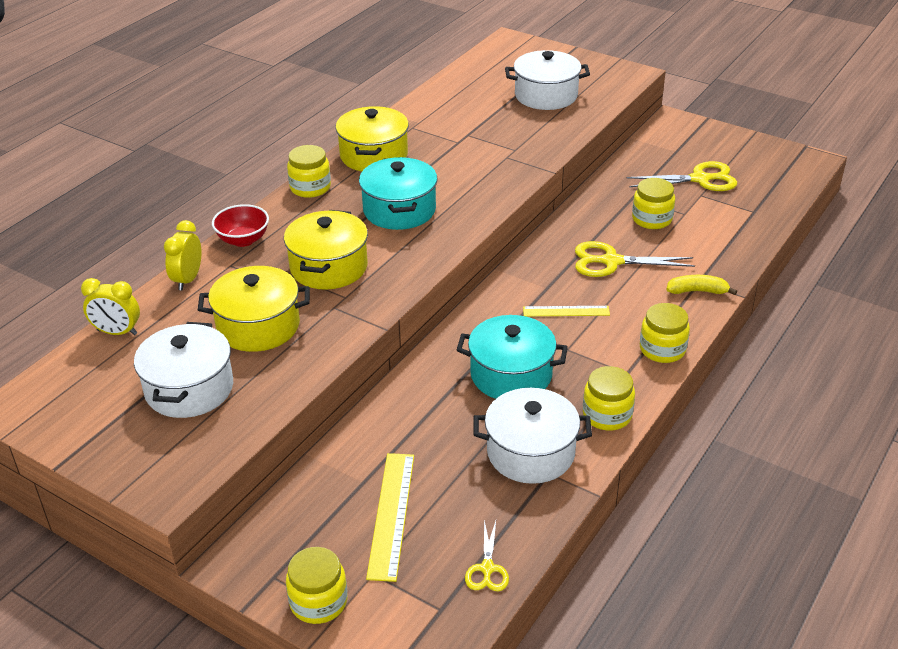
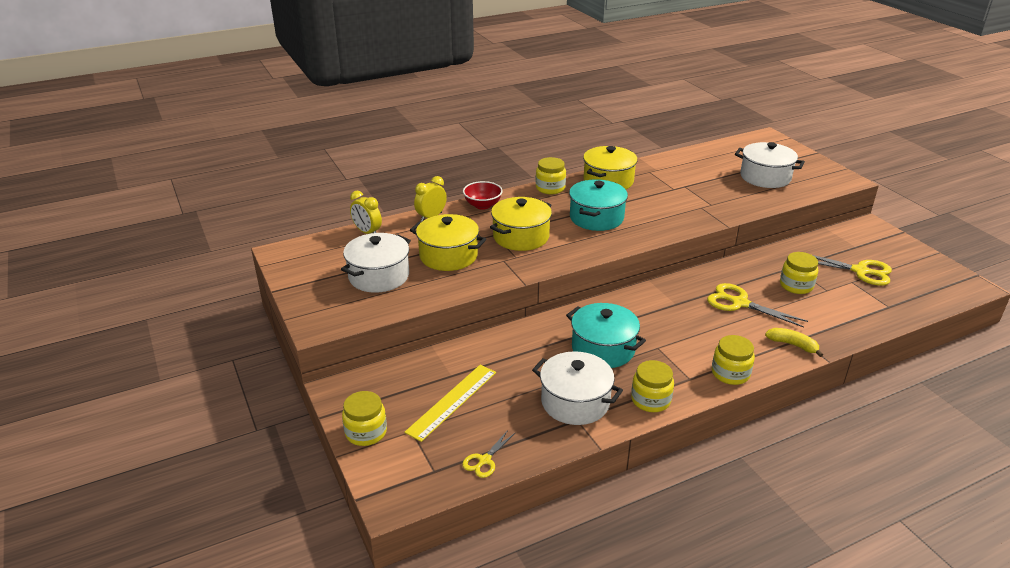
camera: 30 degrees right, 5 degrees down
(566, 311) = (677, 323): yellow ruler -> none

